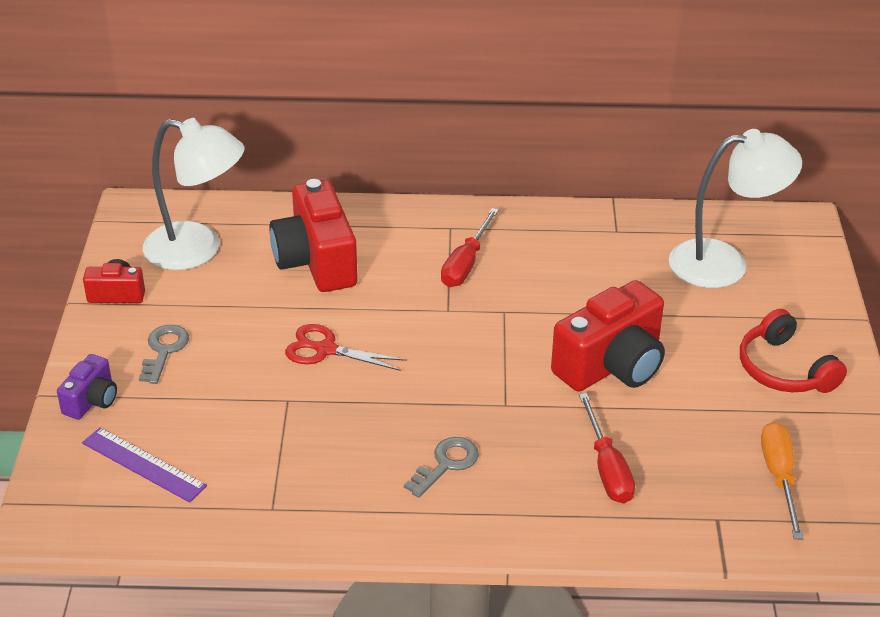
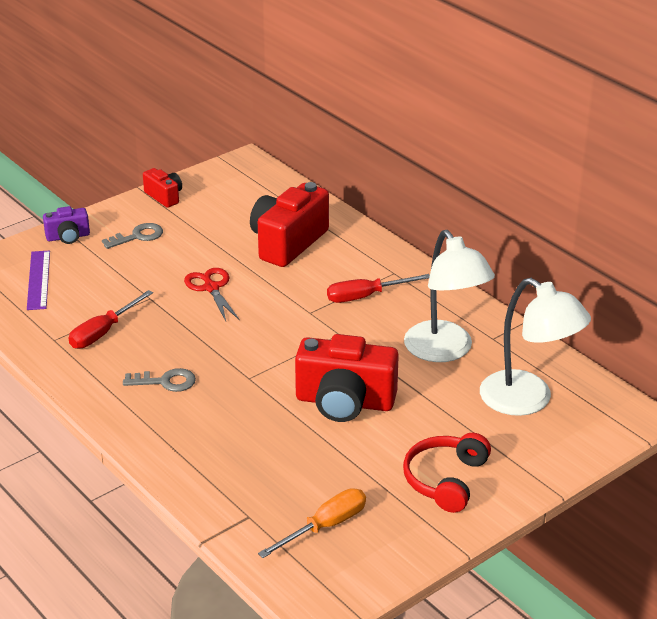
camera: 50 degrees right, 5 degrees down
(197, 250) = (239, 200): white lamp -> white lamp (445, 351)
(607, 468) = (240, 447): red screwdriver -> red screwdriver (103, 332)

